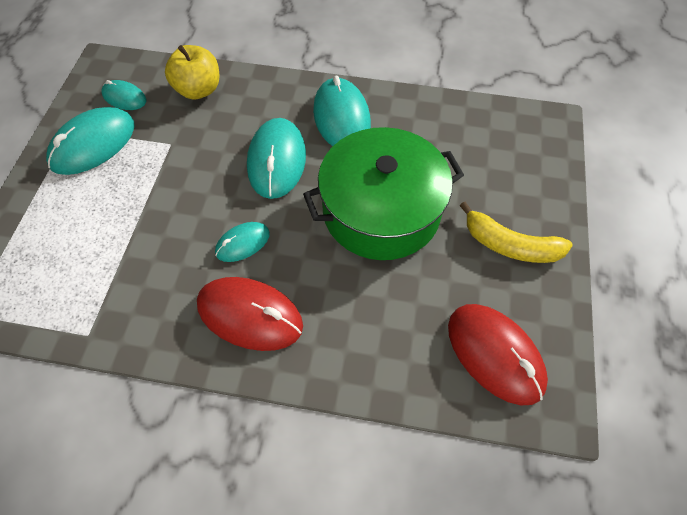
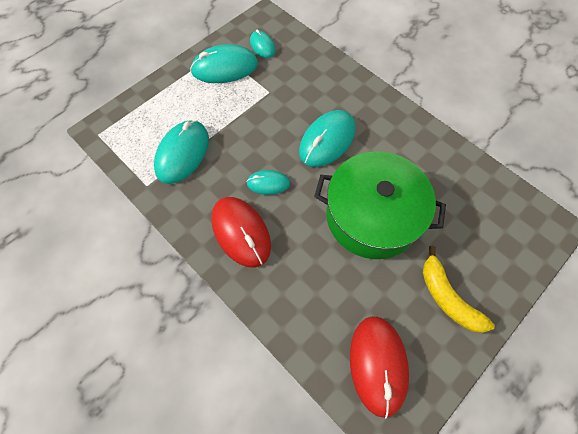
camera: 35 degrees right, 5 degrees up
(198, 90) = (310, 64): yellow apple -> none
(341, 117) = (392, 134): turquoise mouse -> turquoise mouse (182, 153)

